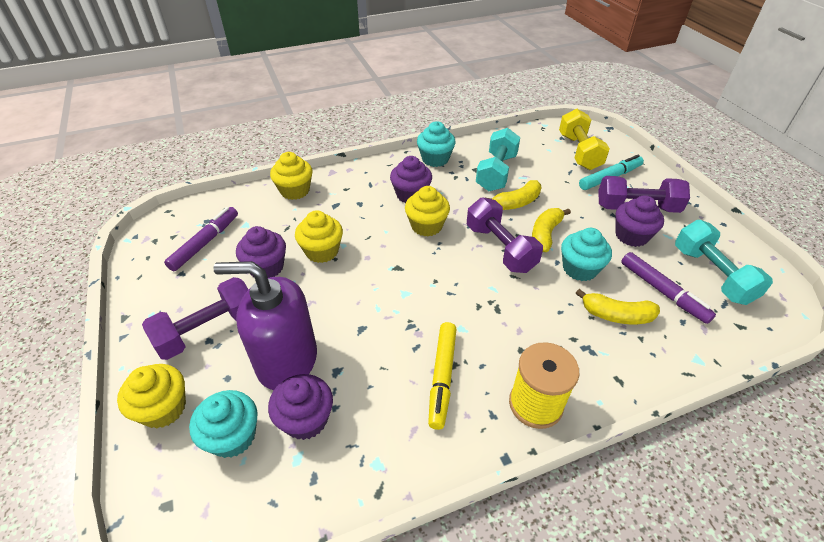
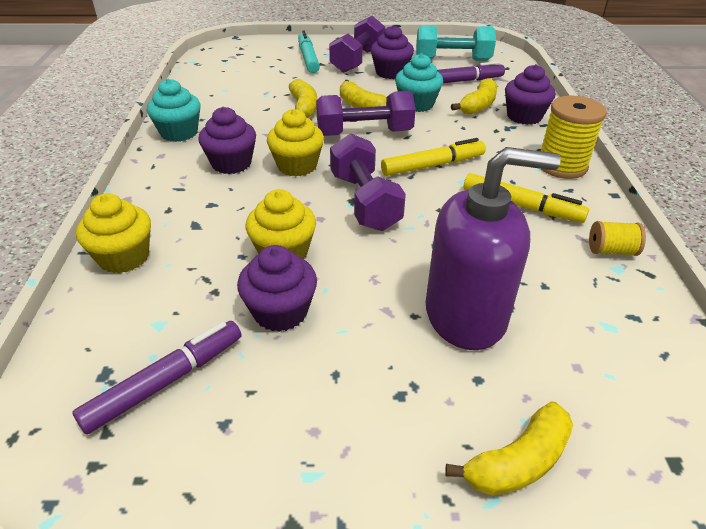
camera: 70 degrees left, 5 degrees down
(163, 408) = (518, 461): yellow cupcake -> yellow banana
(205, 243) = (166, 382): purple marker -> purple marker turned 90 degrees clockwise
(208, 330) = (380, 394): purple dumbbell -> purple dumbbell (364, 201)
(233, 436) = (575, 382): turquoise cupcake -> none
(286, 360) = (466, 315): purple soap dispenser -> purple soap dispenser turned 120 degrees counterclockwise
(306, 419) = (558, 311): purple cupcake -> purple cupcake (524, 116)
(402, 457) = (611, 250): none -> yellow spool
(474, 303) = (433, 165): none -> yellow marker
(496, 172) = (244, 105): turquoise dumbbell -> none
(579, 152) = (256, 59): yellow dumbbell -> none

